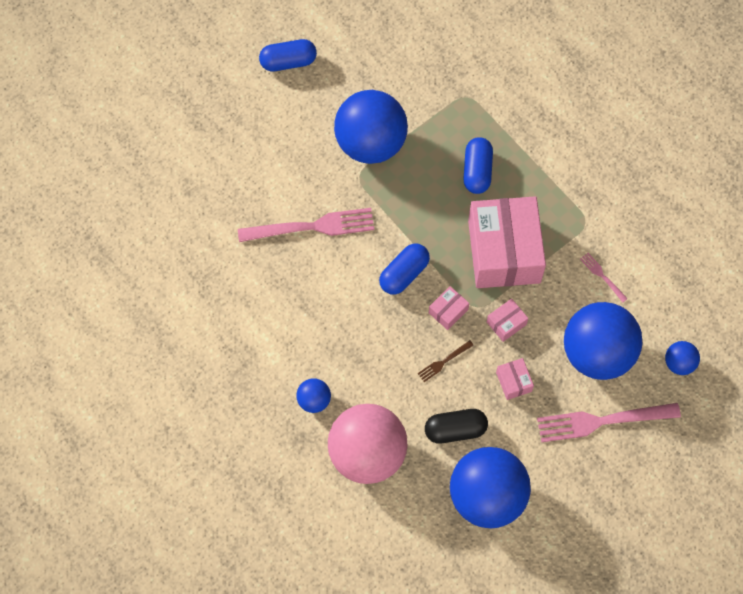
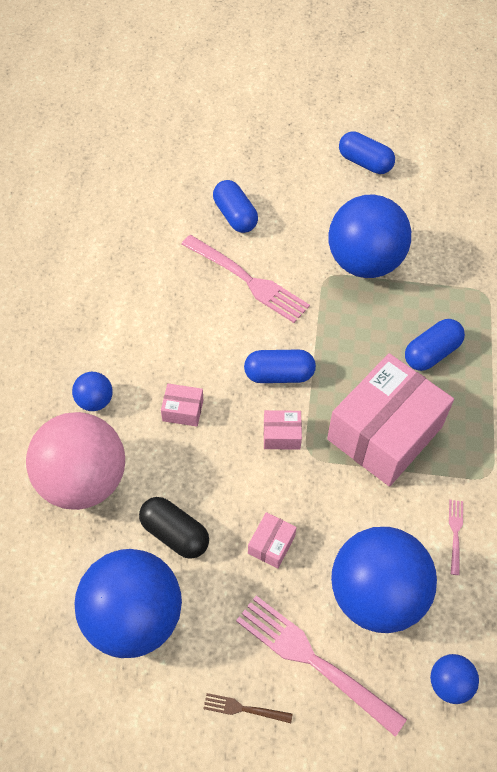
camera: 45 degrees right, 10 degrees down
(248, 186) = (235, 216): none -> blue capsule
(444, 362) = (231, 470): brown fork -> brown fork (244, 709)
(506, 323) = (321, 490): pink box -> pink box (183, 410)

